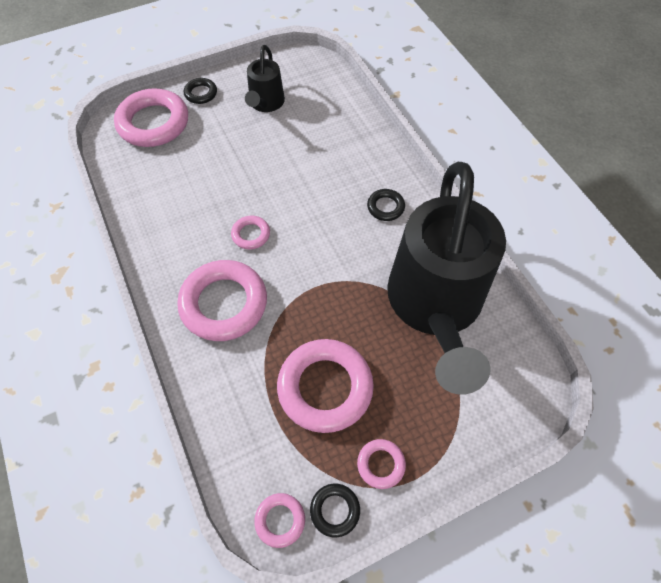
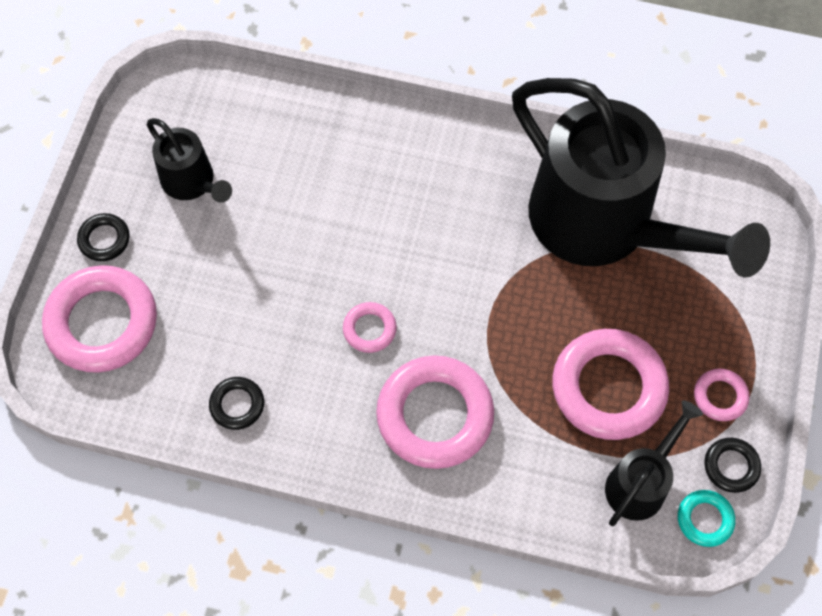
camera: 50 degrees left, 5 degrees up
(274, 456) = (641, 482): none -> black watering can
(280, 520) = (705, 519): pink ring -> turquoise ring
(385, 207) = (452, 176): black ring -> black ring (237, 405)

